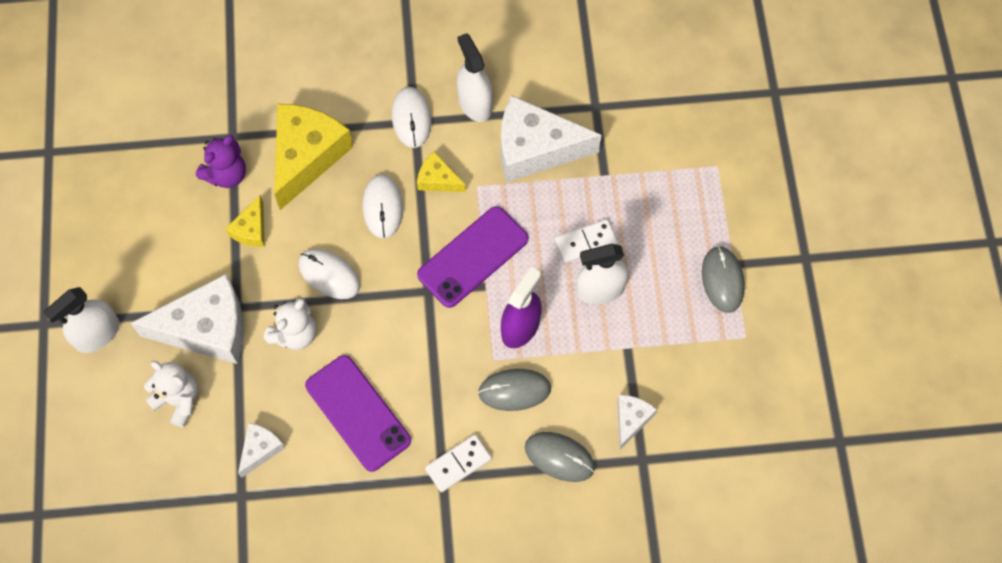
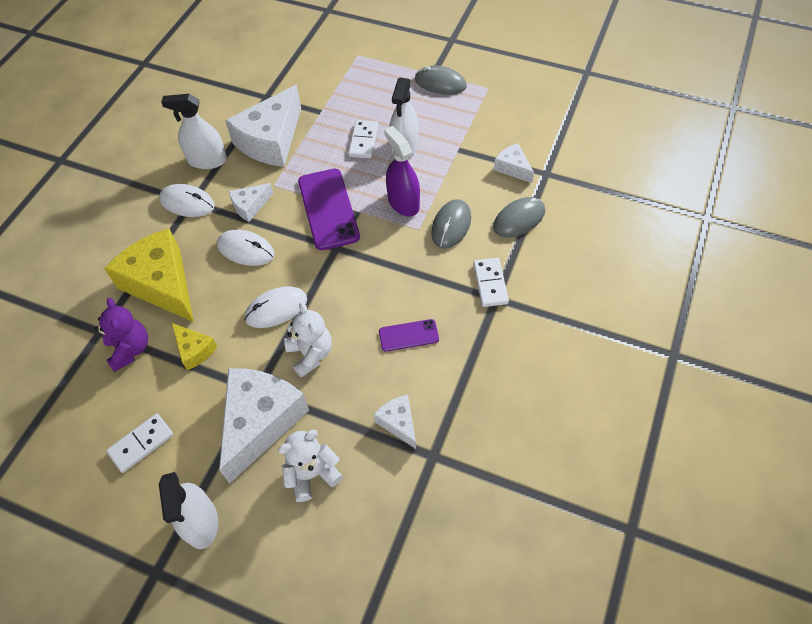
camera: 60 degrees left, 10 degrees down
(143, 243) = (141, 444): none -> white domino
(358, 413) = (408, 335): purple phone -> purple phone, size x0.54
(437, 179) = (250, 206): yellow cheese -> white cheese

